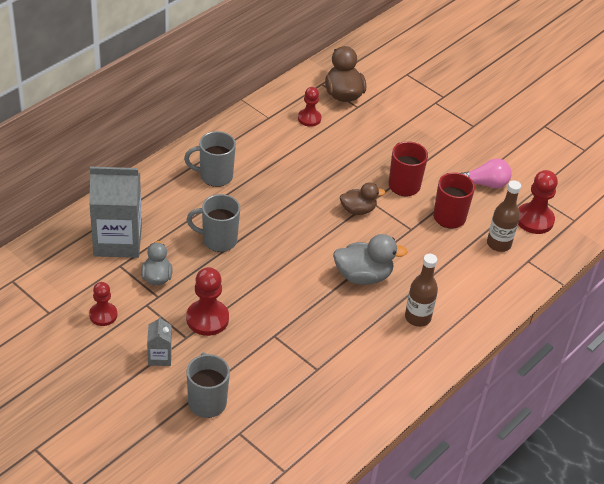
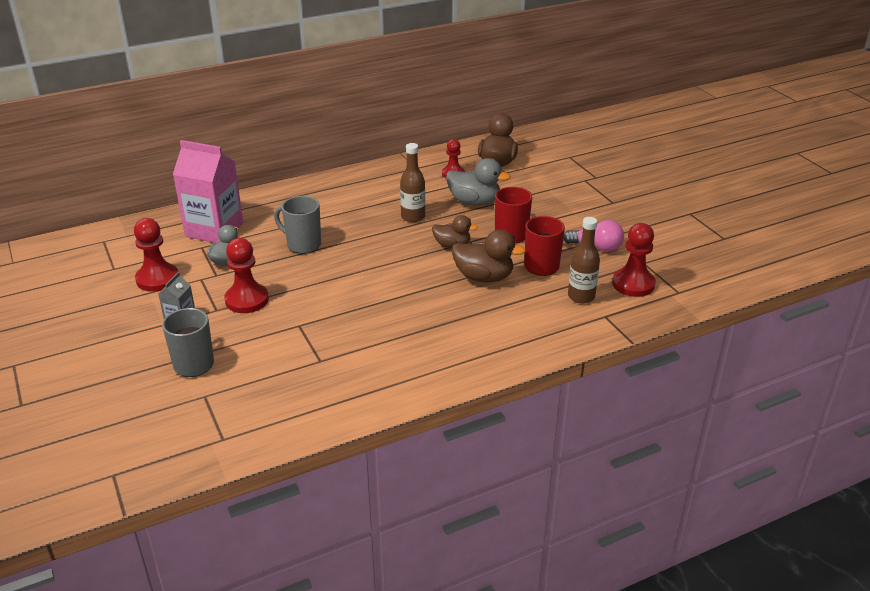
camera: 25 degrees right, 10 degrees down
(103, 315) = (157, 279): red pawn -> red pawn, size x1.54
(118, 241) = (214, 230): grey carton -> pink carton
(215, 176) = (335, 200): grey mug -> none
(363, 276) = (421, 296): grey duck -> grey duck (474, 202)
(406, 241) = (484, 277): none -> brown duck
(417, 317) = (453, 340): brown bottle -> brown bottle (413, 217)

